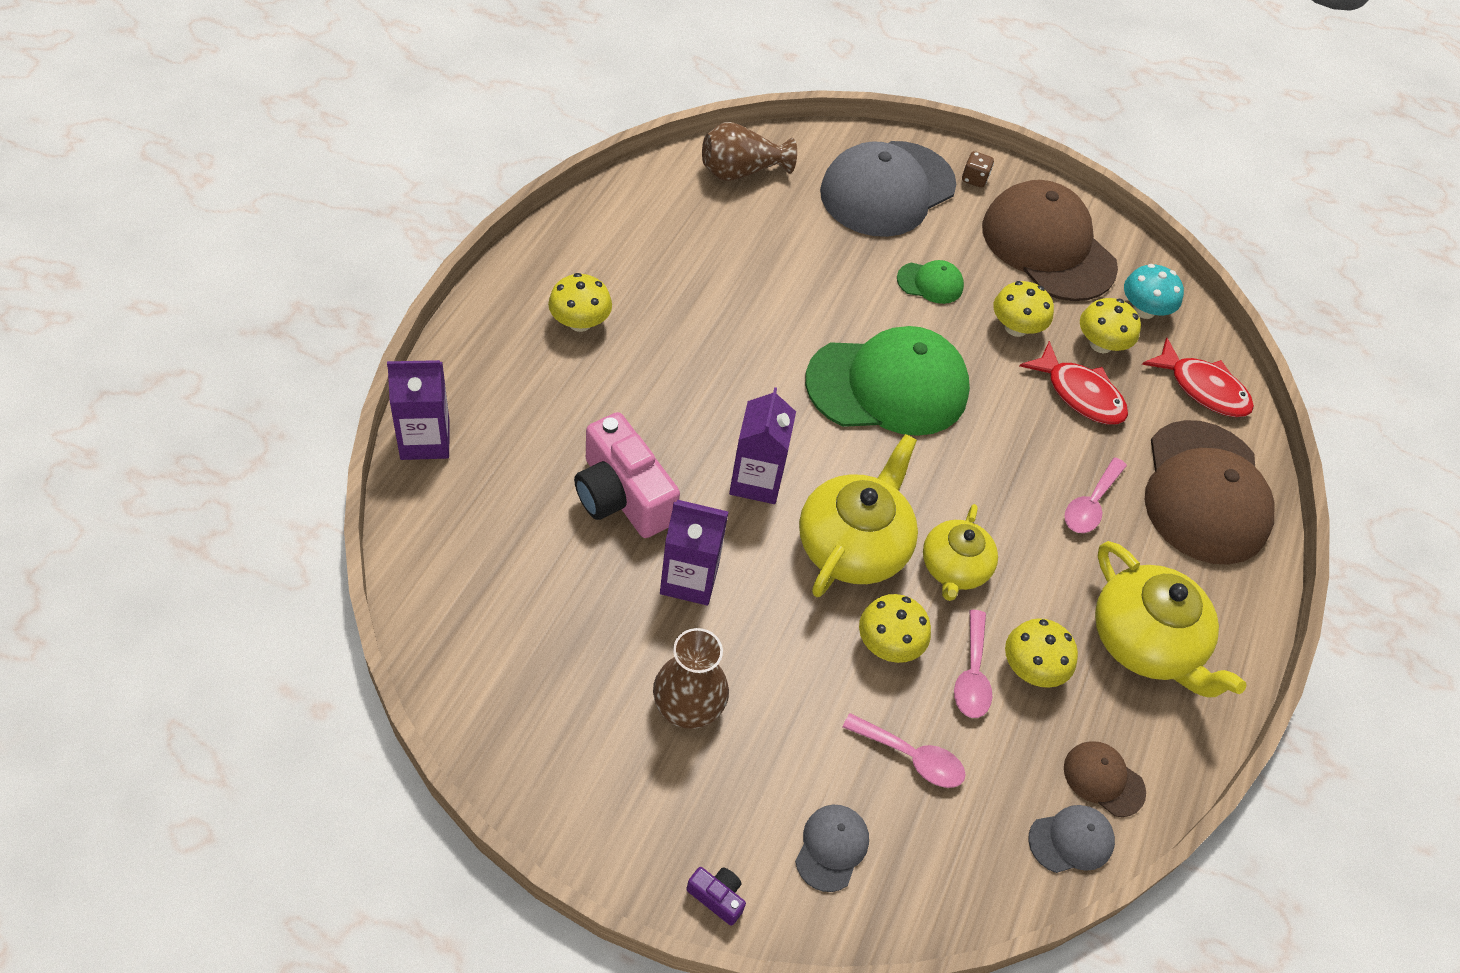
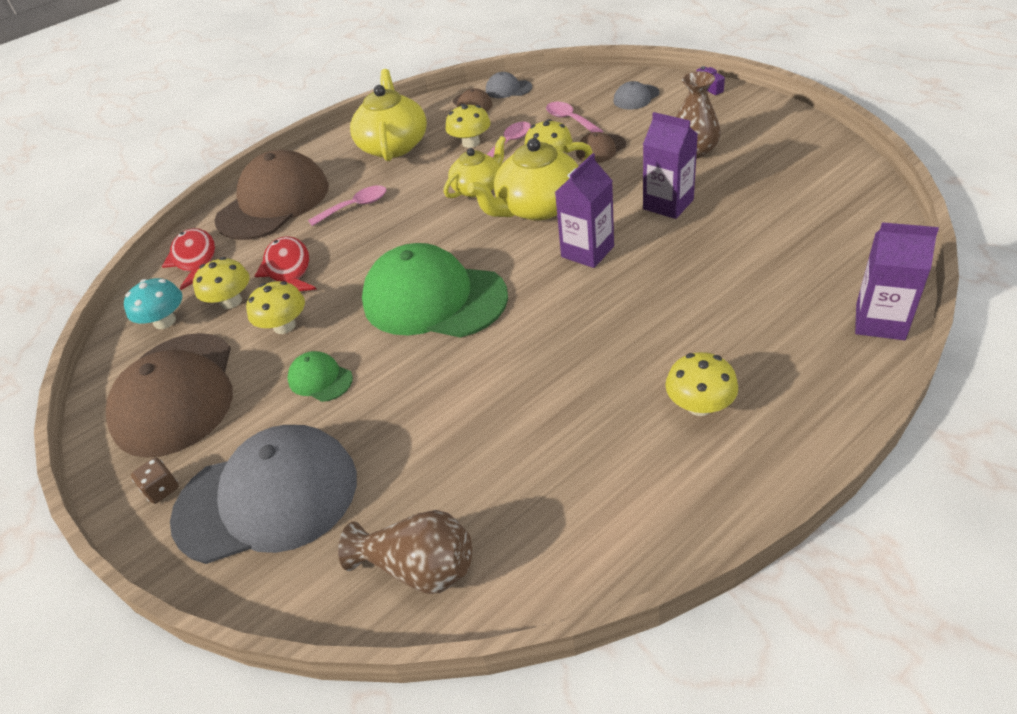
camera: 140 degrees left, 10 degrees down
(622, 496) = (702, 257): pink camera -> none
(827, 685) = (600, 149): none -> brown cap

